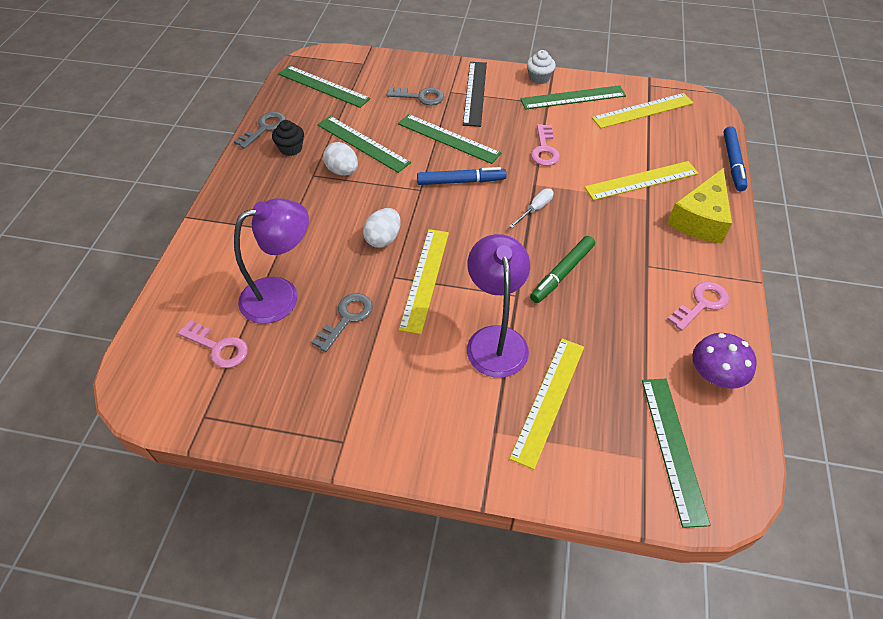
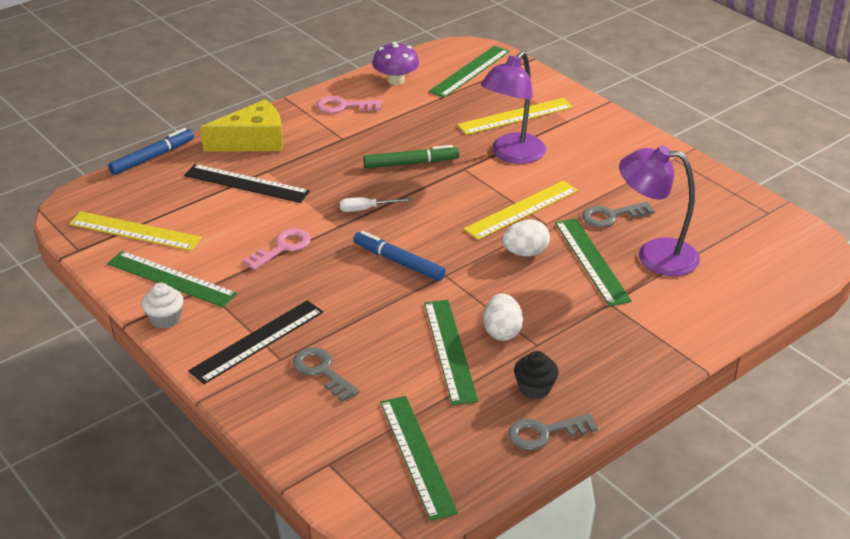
camera: 140 degrees left, 15 degrees down
(218, 347) = (733, 246): pink key -> none
(448, 138) = (356, 307): green ruler -> green ruler (591, 261)
(641, 180) = (246, 183): yellow ruler -> black ruler

